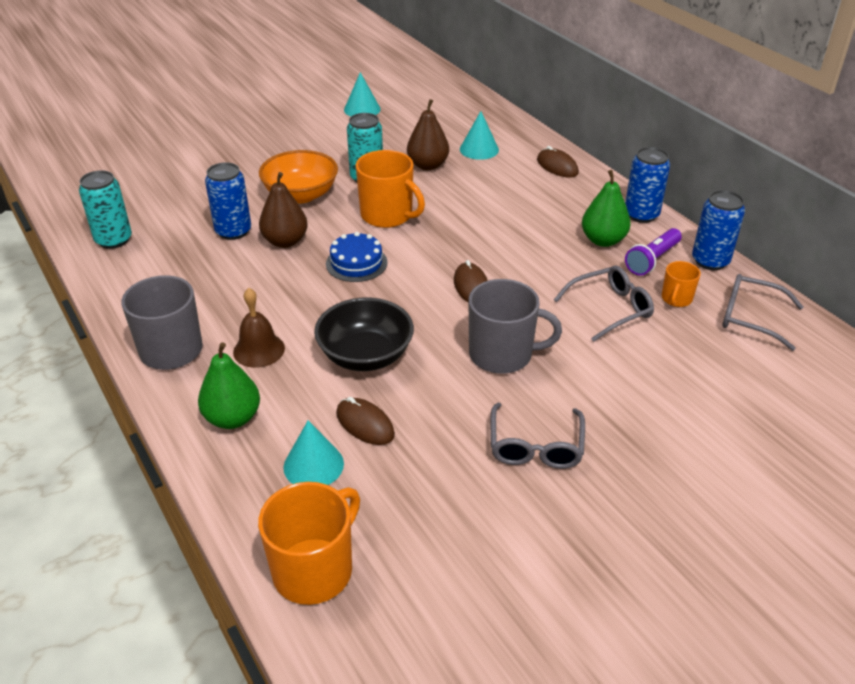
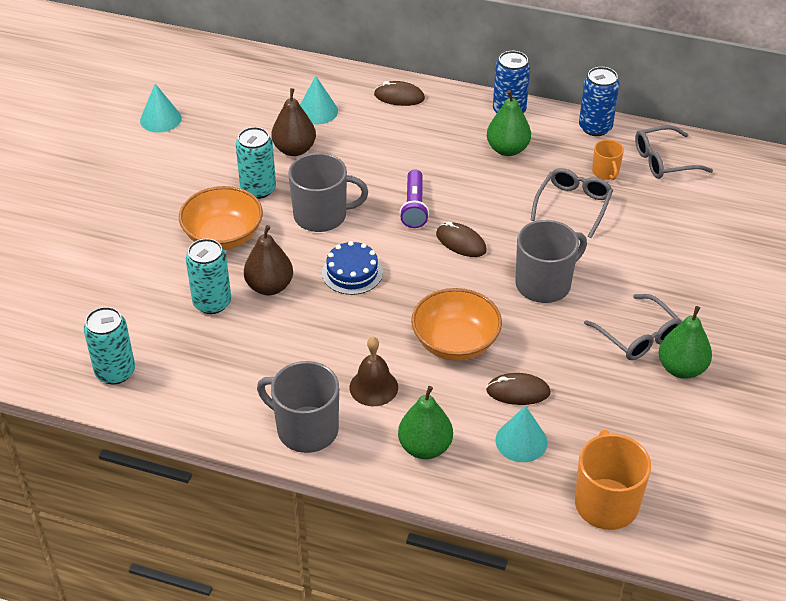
camera: 40 degrees left, 5 degrees up
(233, 231) = (212, 303): blue can -> turquoise can
(365, 355) = (455, 342): black bowl -> orange bowl
(387, 215) = (321, 216): orange mug -> grey mug
(544, 501) = (681, 368): none -> green pear
(652, 260) = (558, 148): purple flashlight -> purple flashlight (414, 207)

